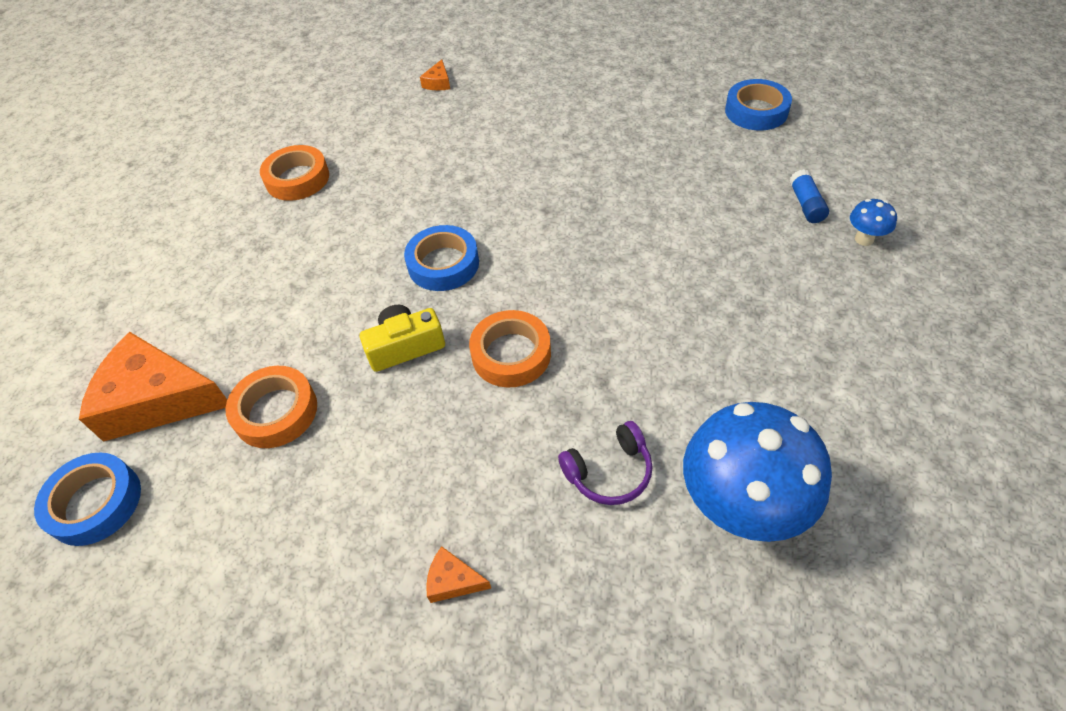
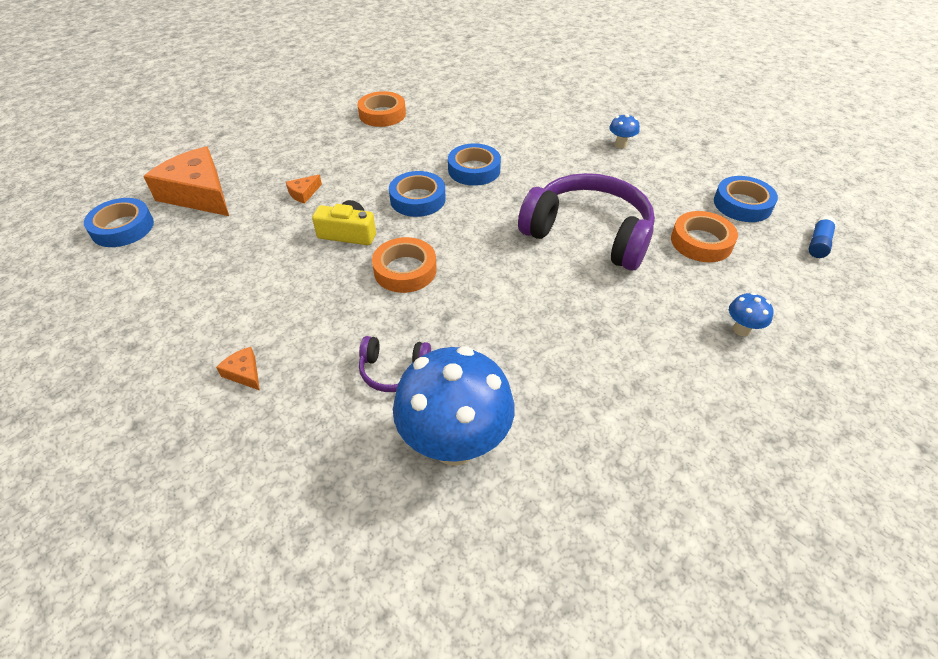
camera: 30 degrees right, 5 degrees down
(276, 411) = (247, 231): orange tape -> orange tape (701, 242)
(438, 83) = (522, 94): orange cheese -> orange cheese (303, 193)
(471, 198) = (474, 170): none -> blue tape
(593, 98) = (620, 145): none -> blue mushroom
(652, 212) = (588, 234): none -> purple headphones
(806, 204) = (716, 283): blue glue stick -> blue glue stick (818, 244)

